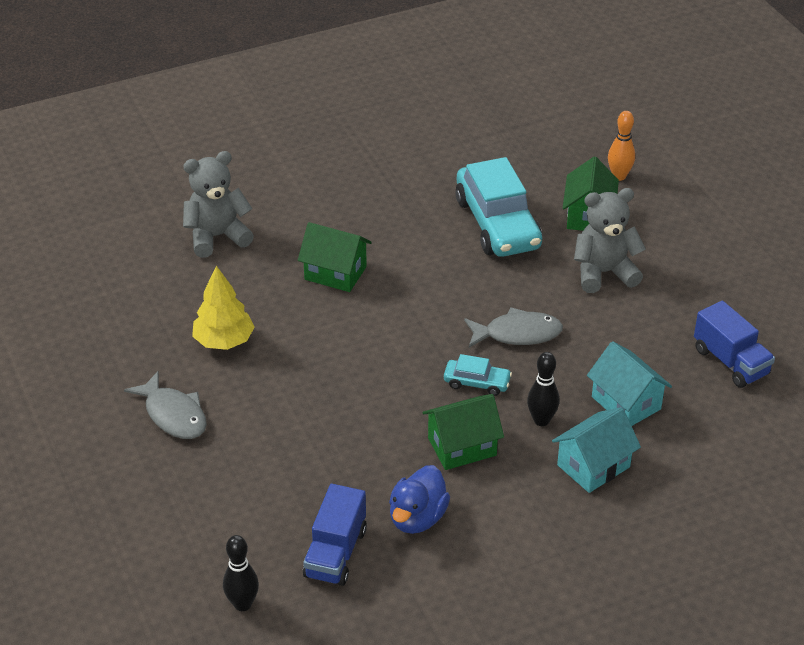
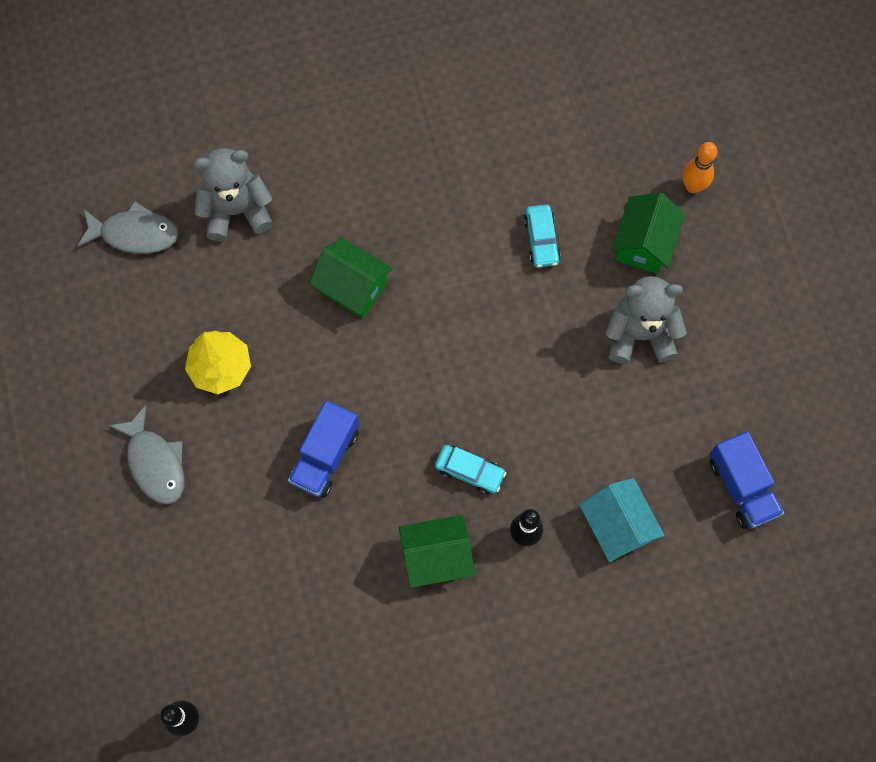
camera: 10 degrees right, 30 degrees up
(335, 553) = (285, 672): blue truck -> blue truck (325, 456)
(417, 518) = (373, 642): blue duck -> none
(497, 223) = (541, 240): turquoise car -> turquoise car, size x0.46
(517, 334) = (527, 409): grey fish -> grey fish (134, 234)
(593, 466) = (563, 605): turquoise house -> none

